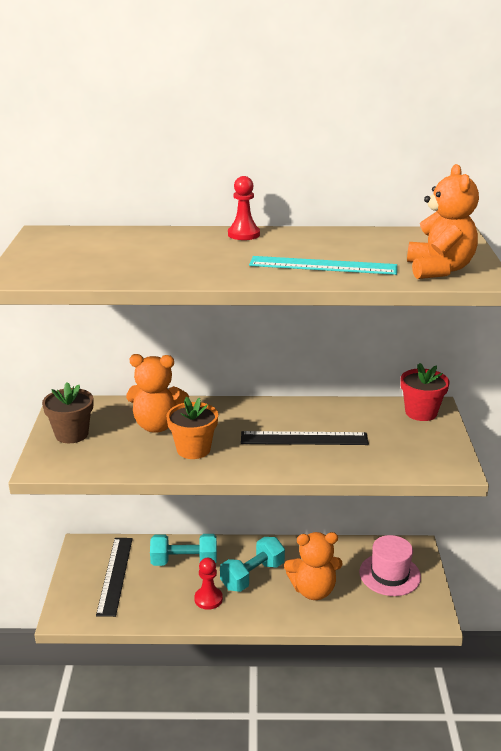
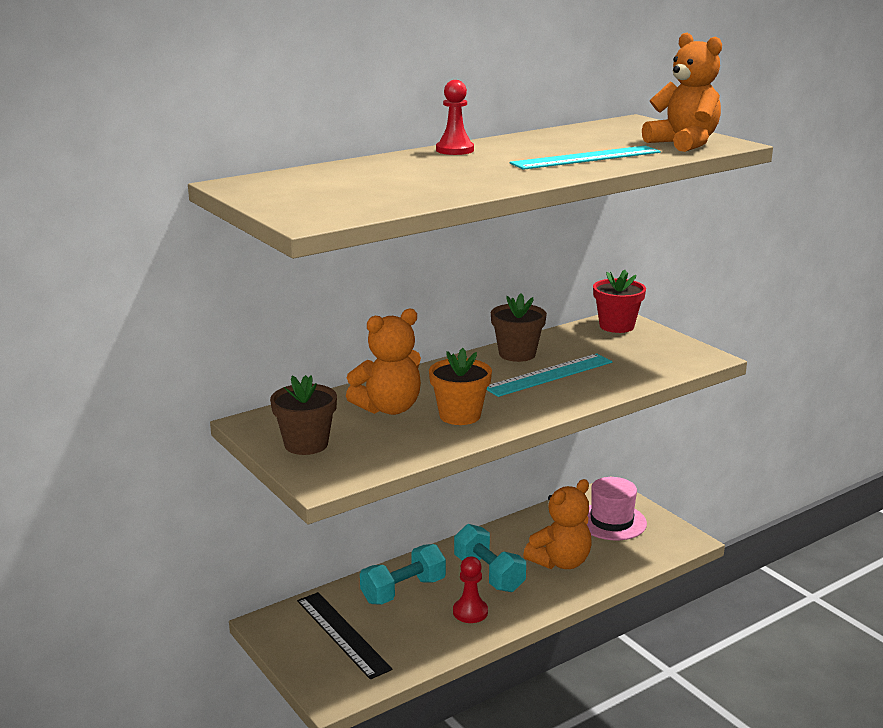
camera: 35 degrees left, 5 degrees down
(252, 576) = (489, 574): turquoise dumbbell -> turquoise dumbbell turned 45 degrees counterclockwise
(304, 438) = (549, 375): black ruler -> turquoise ruler
(306, 412) = (517, 354): none -> brown flower pot

